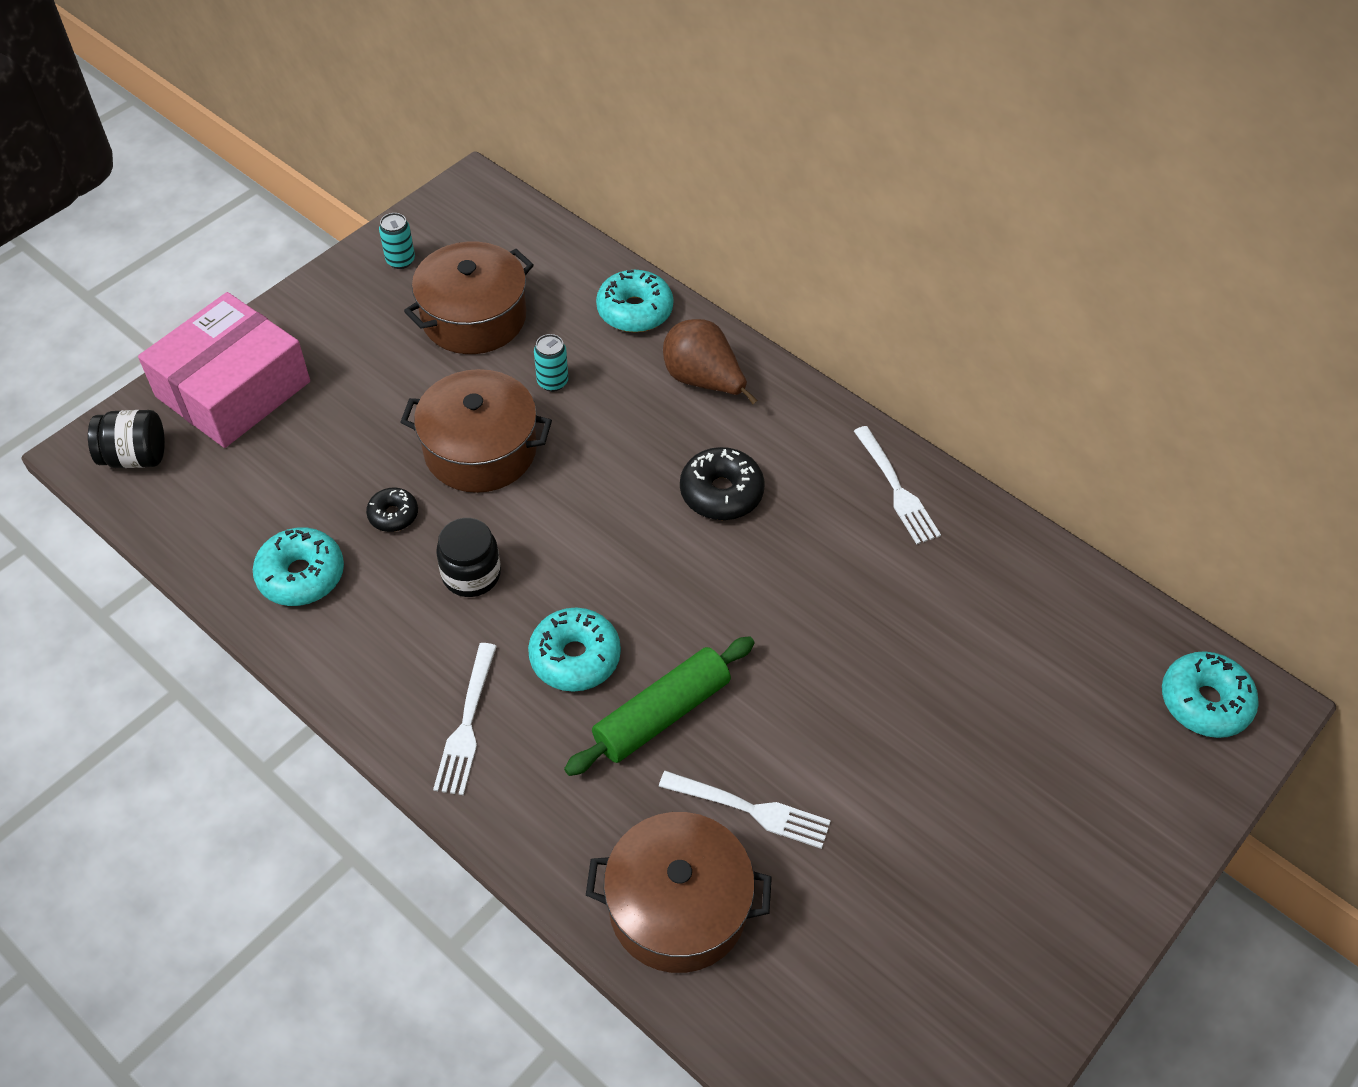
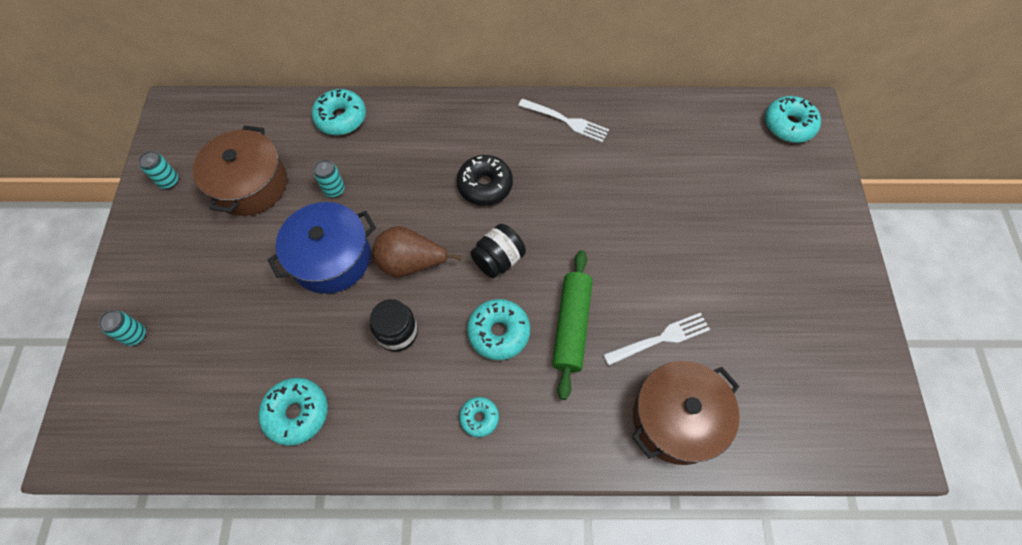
camera: 40 degrees left, 10 degrees up
(135, 457) = (109, 427): black jar -> black jar (498, 260)
(233, 389) = (135, 335): pink box -> turquoise can
(393, 515) = (317, 334): black donut -> none
(466, 725) = (479, 418): white fork -> turquoise donut
(480, 450) = (331, 258): brown pot -> blue pot
(703, 381) = (416, 132): brown pear -> brown pear (411, 263)

